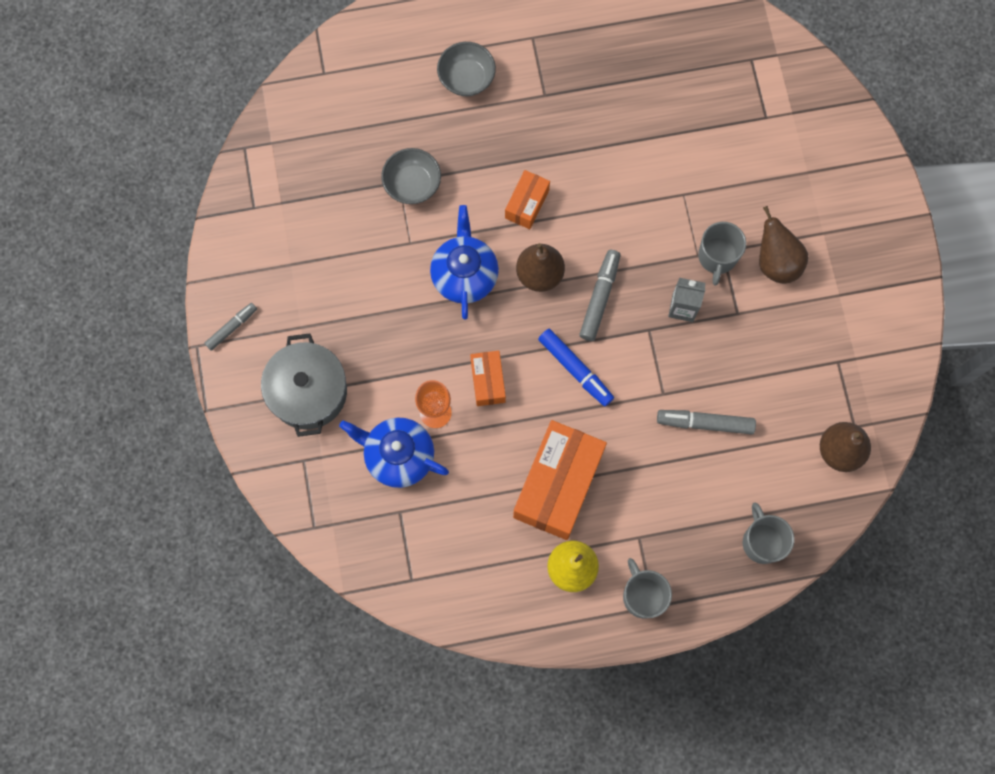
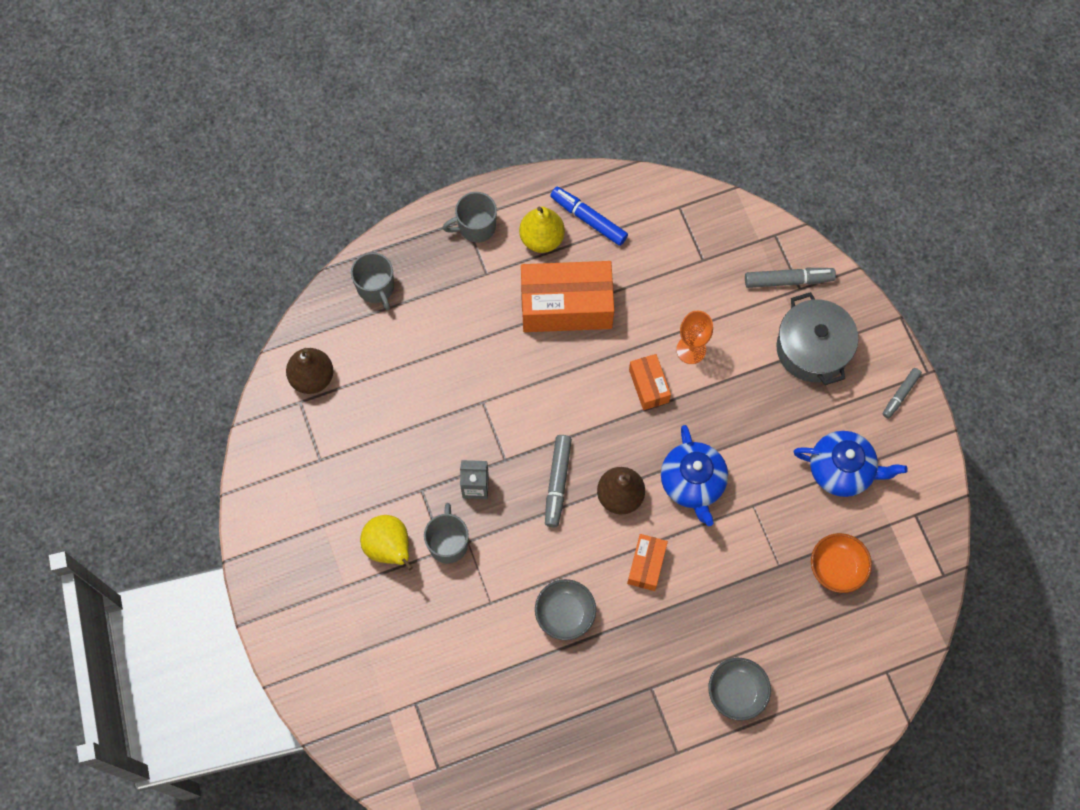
camera: 170 degrees right, 5 degrees down
(344, 171) = (837, 568): none -> orange bowl
(398, 456) = (715, 306): blue teapot -> blue teapot (841, 470)
(412, 184) = (765, 566): grey bowl -> grey bowl (565, 614)
(558, 485) = (566, 305): orange box -> orange box turned 75 degrees clockwise
(575, 369) = (569, 410): blue marker -> blue marker (588, 219)
(643, 596) = (476, 227): grey mug -> grey mug turned 105 degrees clockwise
(705, 423) = (440, 382): grey marker -> grey marker (788, 280)
(776, 262) = (389, 548): brown pear -> yellow pear

